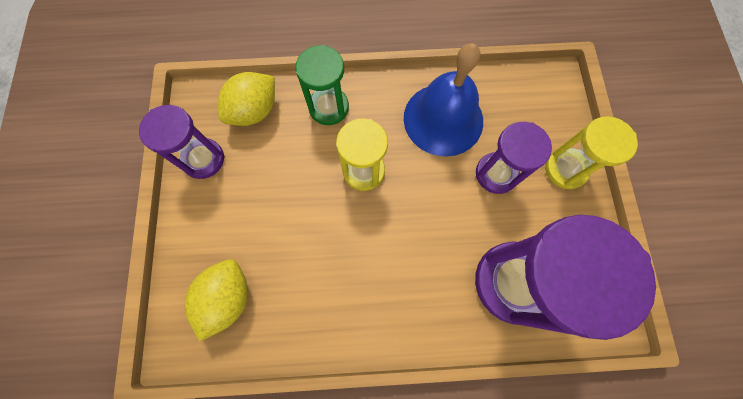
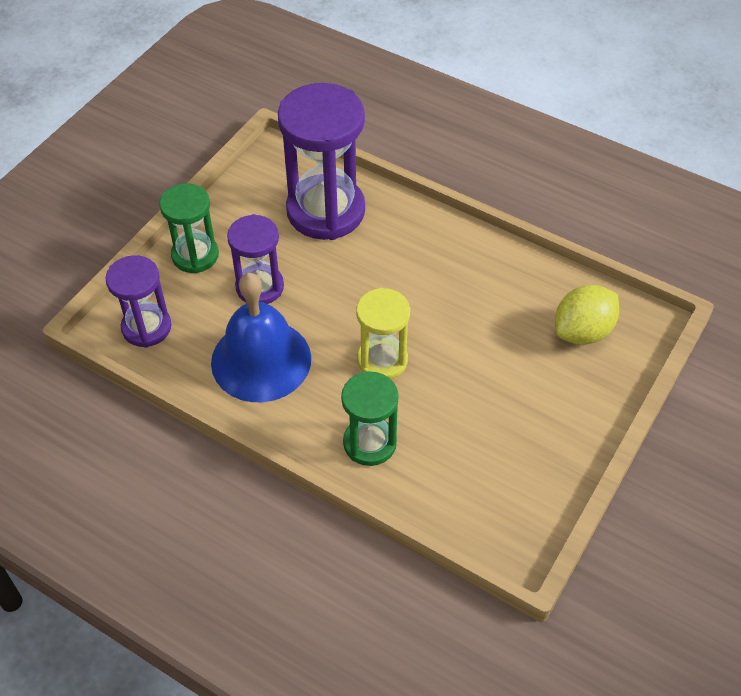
camera: 145 degrees left, 20 degrees down
(203, 159) = (544, 469): purple hourglass -> purple hourglass (146, 327)
(255, 111) = (456, 489): yellow lemon -> none
(565, 169) = (195, 255): yellow hourglass -> green hourglass

